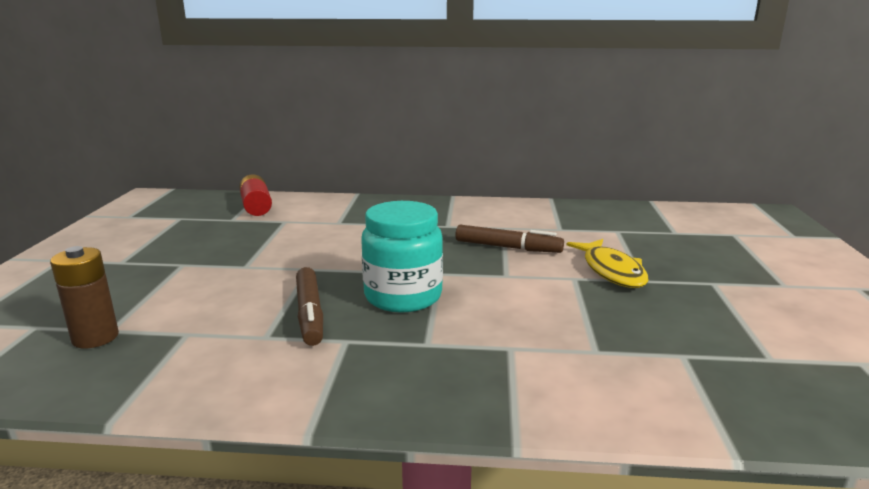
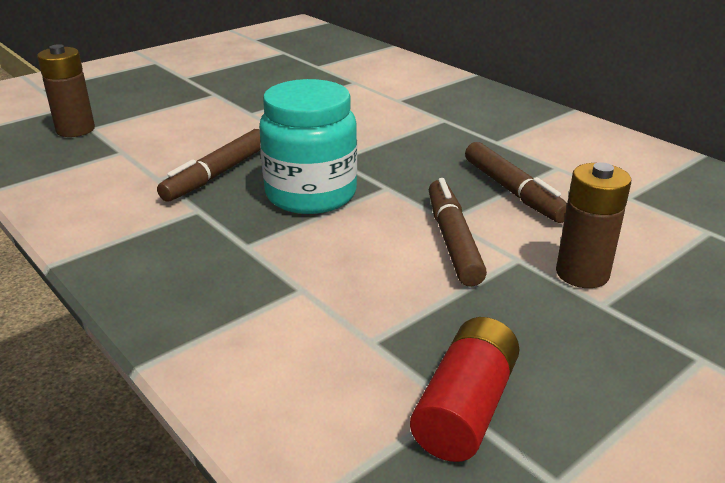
camera: 45 degrees right, 10 degrees up
(256, 206) = (358, 60): red battery -> red battery (465, 408)
(530, 284) = (453, 240): none -> brown marker
(611, 271) = (582, 273): yellow fish -> brown battery

